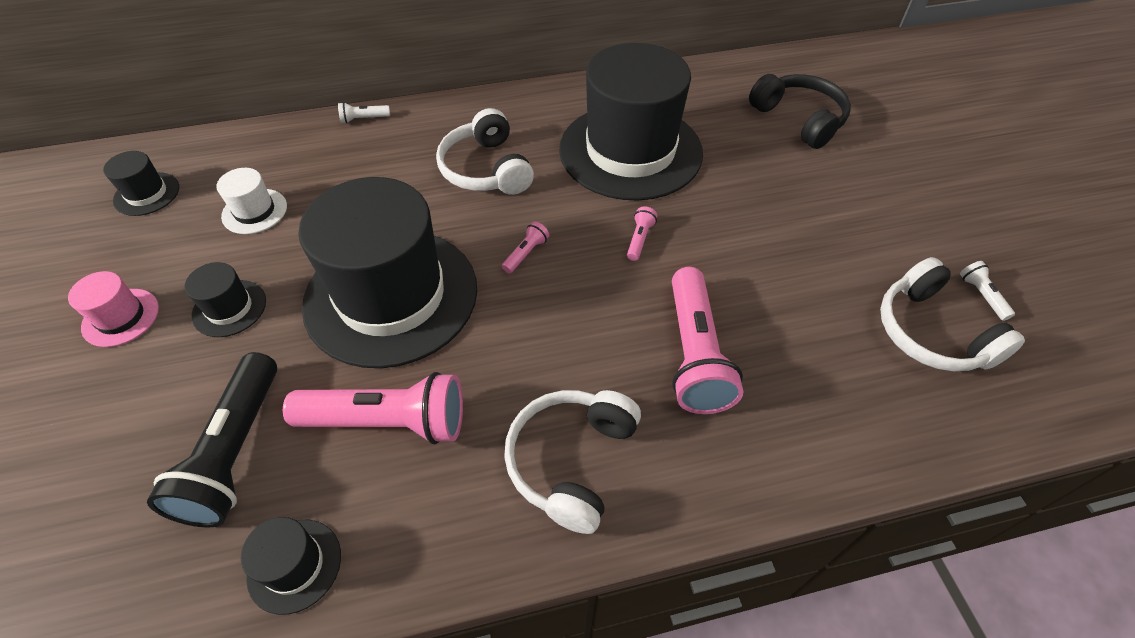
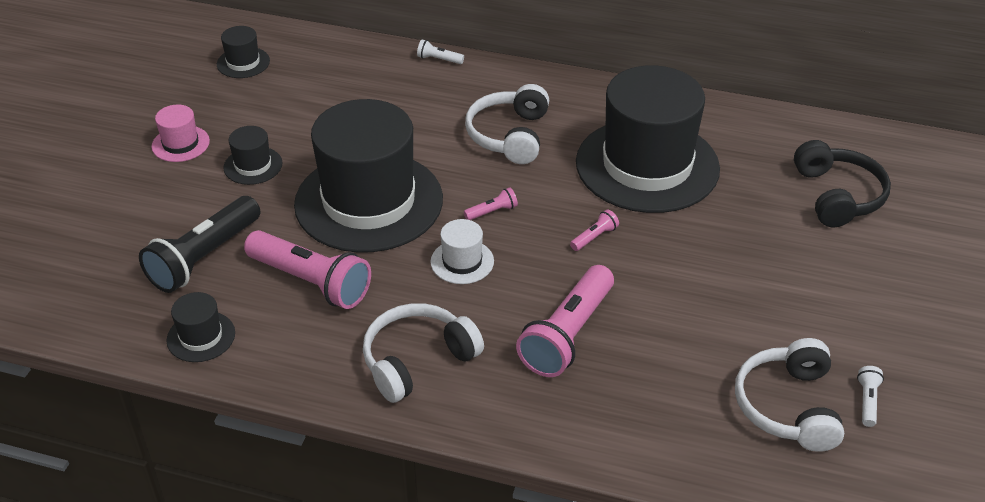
camera: 30 degrees right, 10 degrees down
(254, 211) = (310, 103): white hat -> white hat (462, 261)

